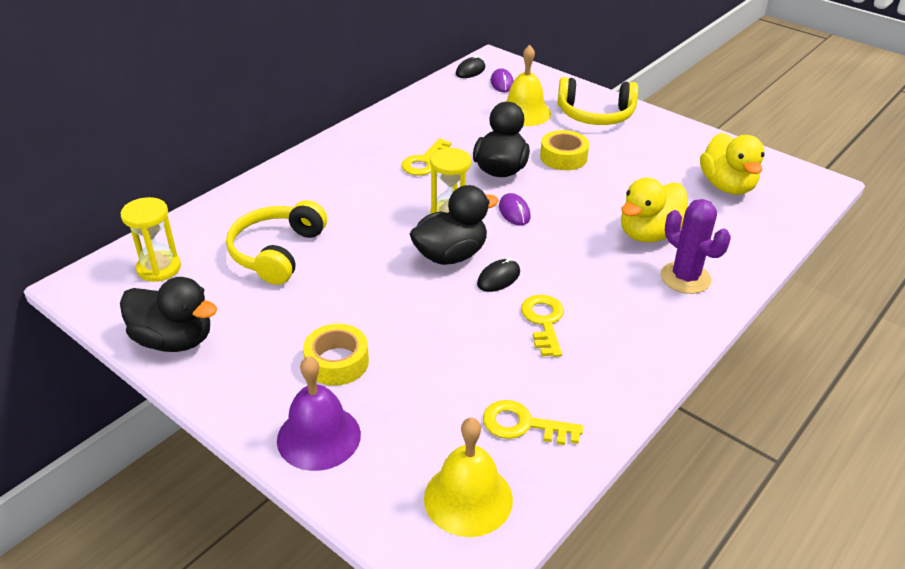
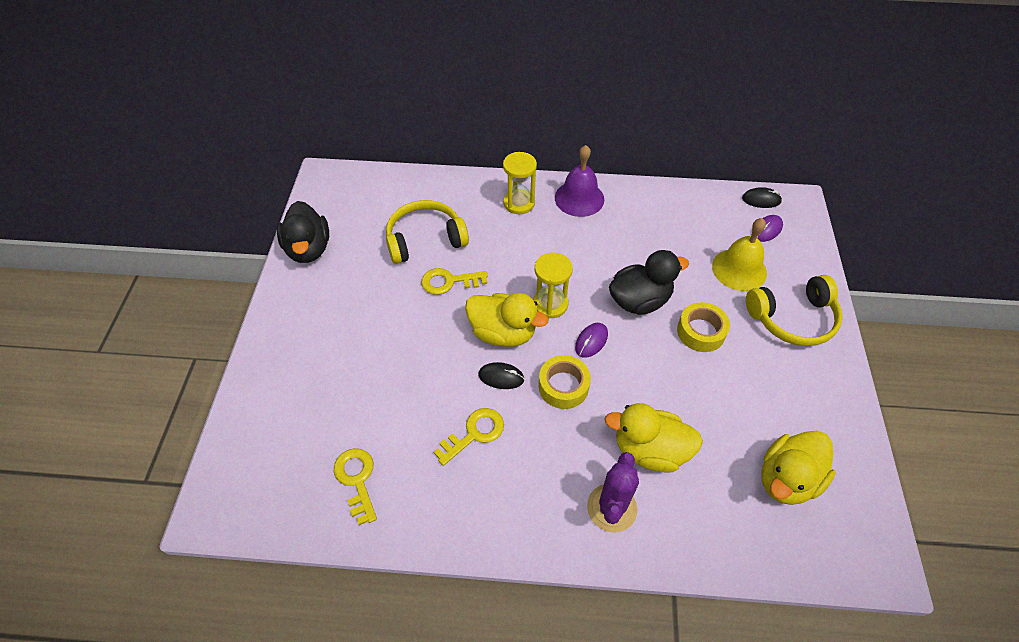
camera: 55 degrees right, 15 degrees up
(159, 268) = (364, 197): yellow hourglass -> yellow hourglass (519, 203)
(319, 437) = (275, 371): purple bell -> purple bell (579, 198)
(337, 362) = (345, 338): yellow tape -> yellow tape (563, 386)
(425, 161) = (602, 250): yellow key -> yellow key (449, 282)
(450, 255) = (503, 333): black duck -> yellow duck
(468, 498) = (271, 484): yellow bell -> none
(595, 115) = (793, 319): yellow headphones -> yellow headphones turned 75 degrees counterclockwise

